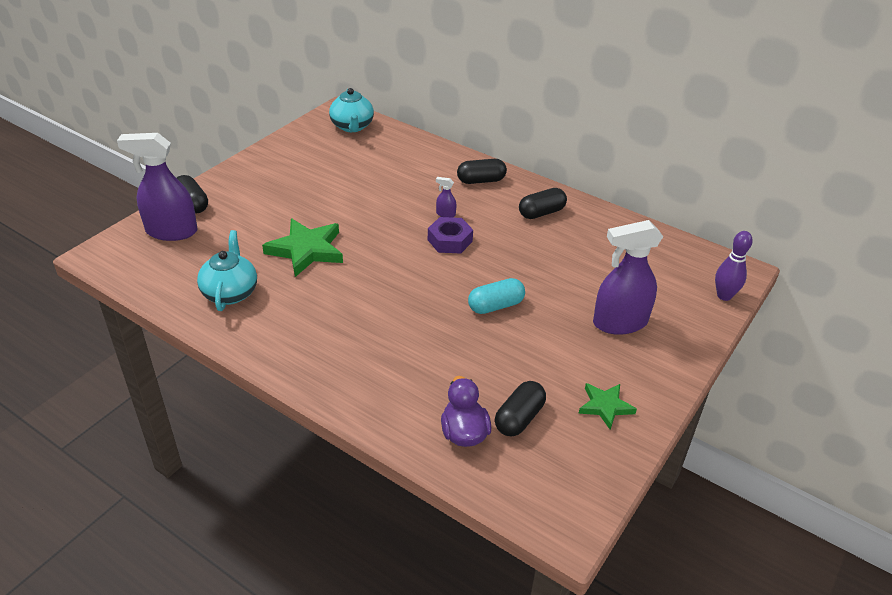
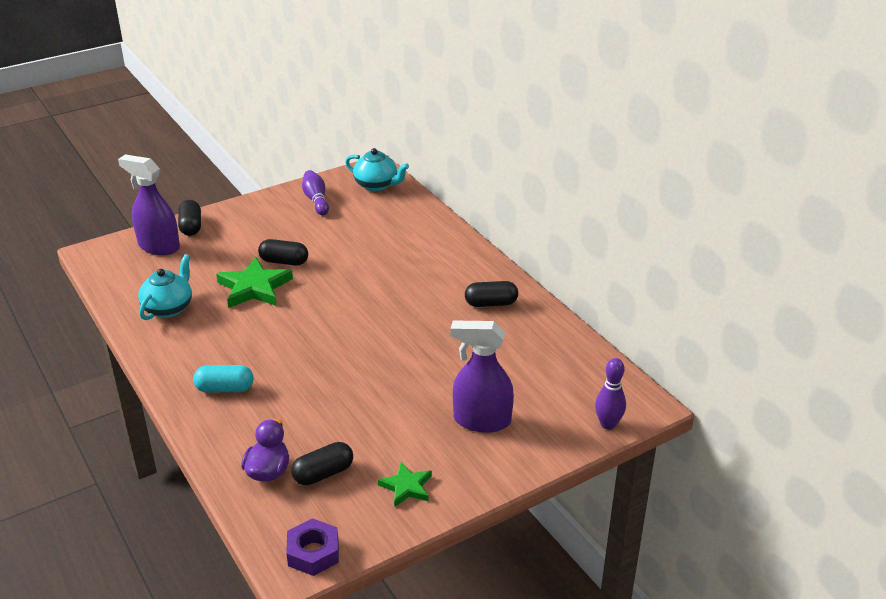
camera: 25 degrees right, 5 degrees down
(303, 152) = (316, 200): none -> purple bowling pin
(352, 126) = (376, 185): turquoise teapot -> turquoise teapot turned 75 degrees counterclockwise
(445, 214) = (399, 284): purple spray bottle -> none
(449, 240) = (384, 309): purple nut -> purple nut (313, 552)
(481, 180) = (457, 260): black capsule -> black capsule (284, 261)
(495, 306) = (379, 376): turquoise capsule -> turquoise capsule (224, 388)

